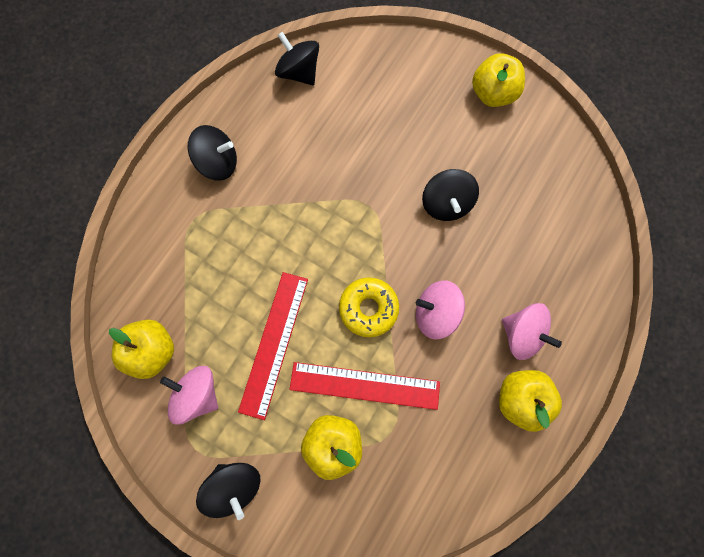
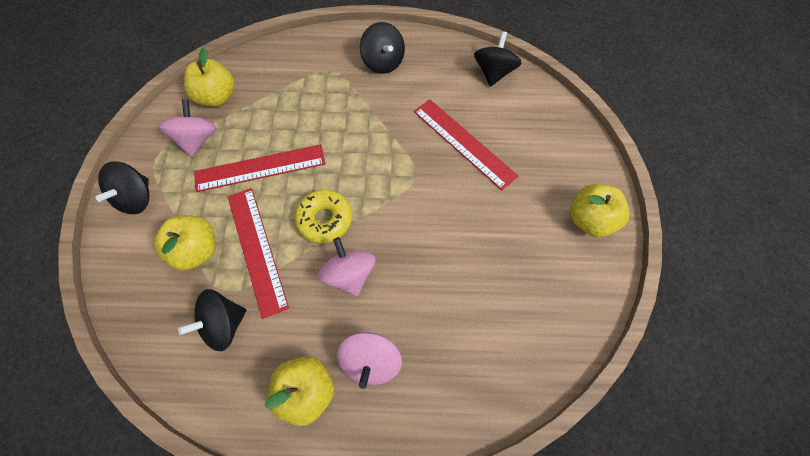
camera: 60 degrees right, 10 degrees down
(360, 144) = (464, 143): none -> red ruler
(446, 204) = (456, 233): black spinning top -> black spinning top (224, 324)

